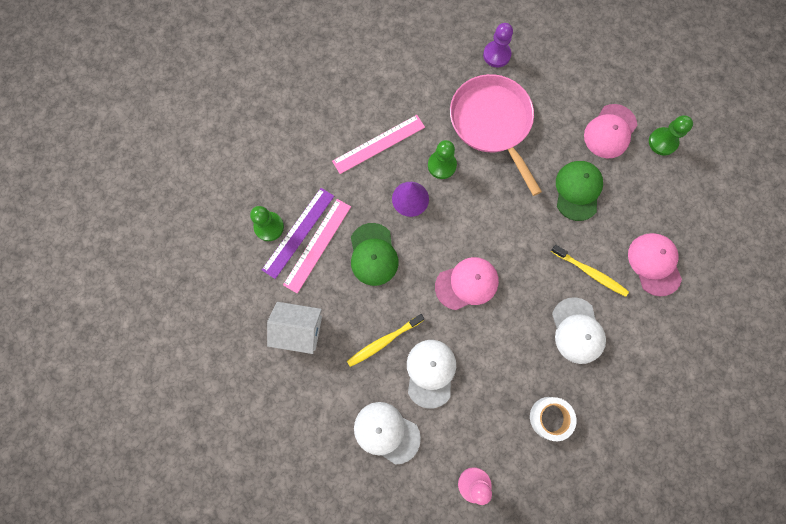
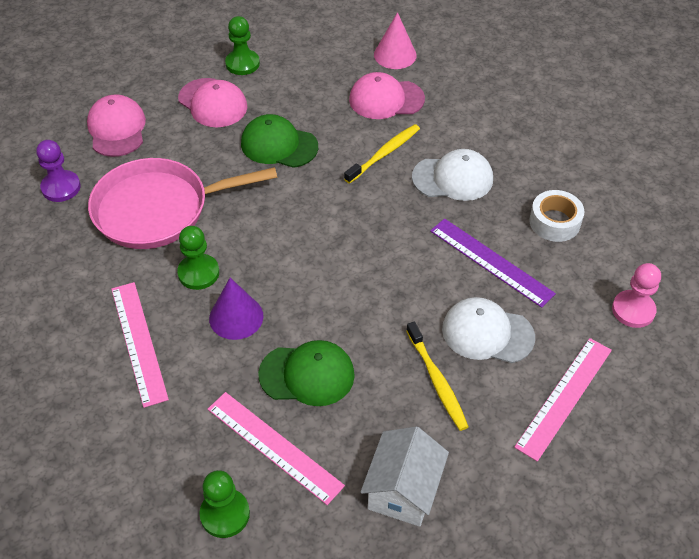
camera: 80 degrees left, 25 degrees down
(298, 232) = (246, 471): purple ruler -> purple ruler (491, 262)
(386, 432) = (564, 397): white cap -> pink ruler
(467, 284) = (373, 274): pink cap -> pink cap (117, 129)
(713, 263) = (395, 55): none -> pink cone

